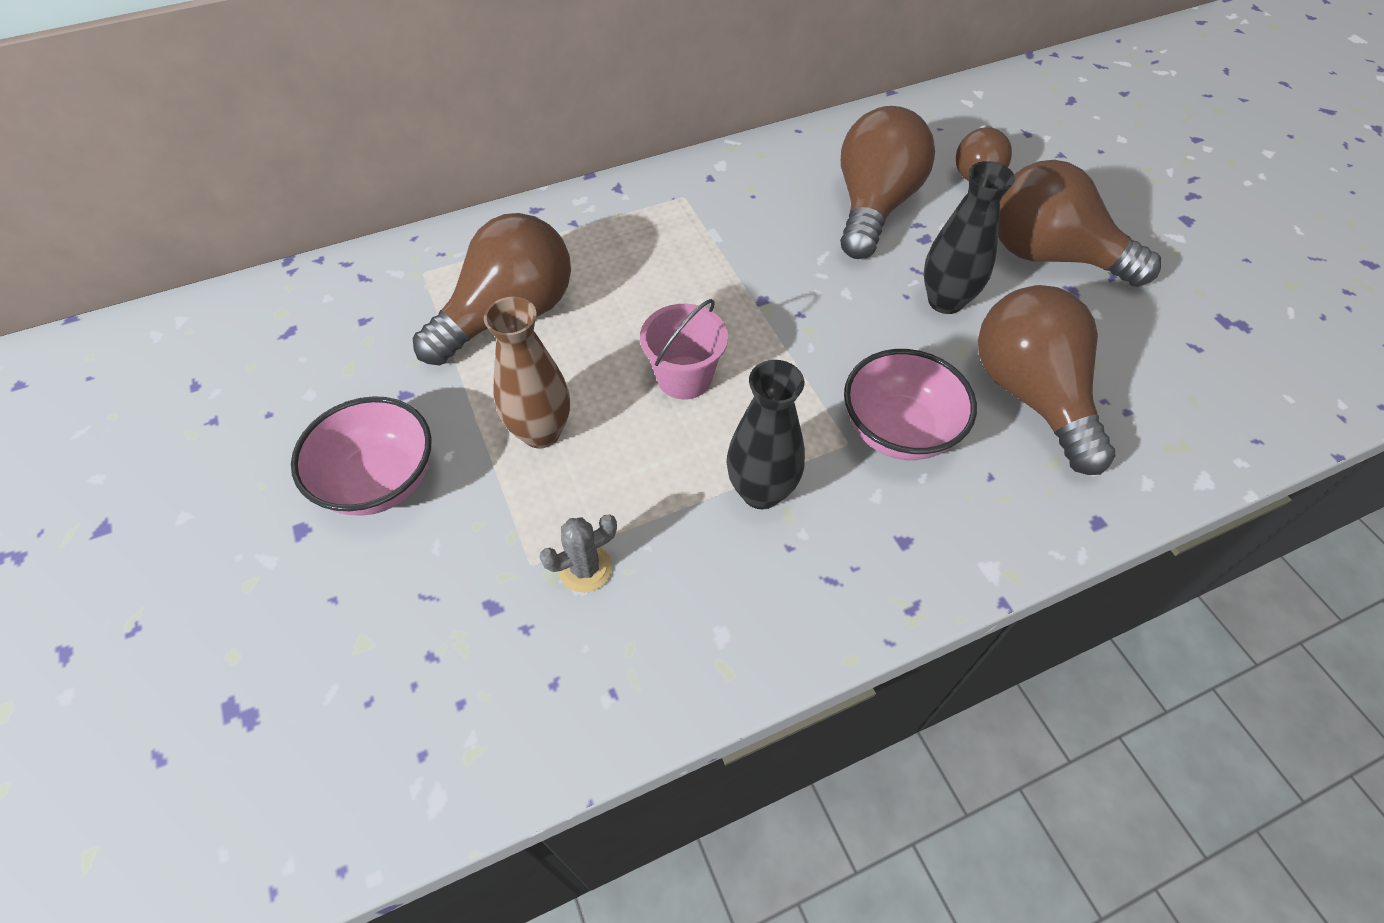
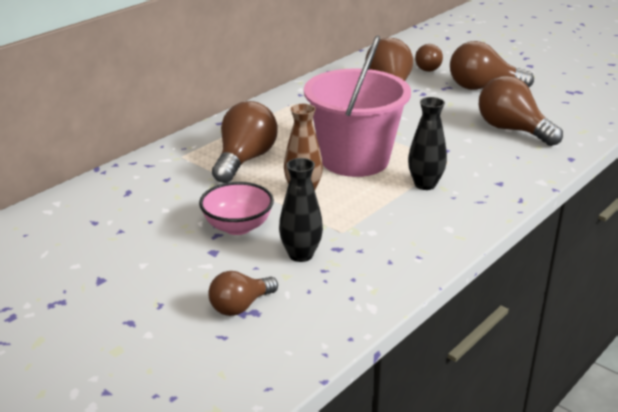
camera: 25 degrees left, 25 degrees down
(238, 692) = (240, 306): none -> brown light bulb
(585, 568) = (369, 226): grey cactus -> none
(684, 377) = (354, 160): pink bucket -> pink bucket, size x2.30
(898, 430) = (467, 153): pink bowl -> none
(945, 301) = (450, 111): black vase -> black vase (301, 255)

